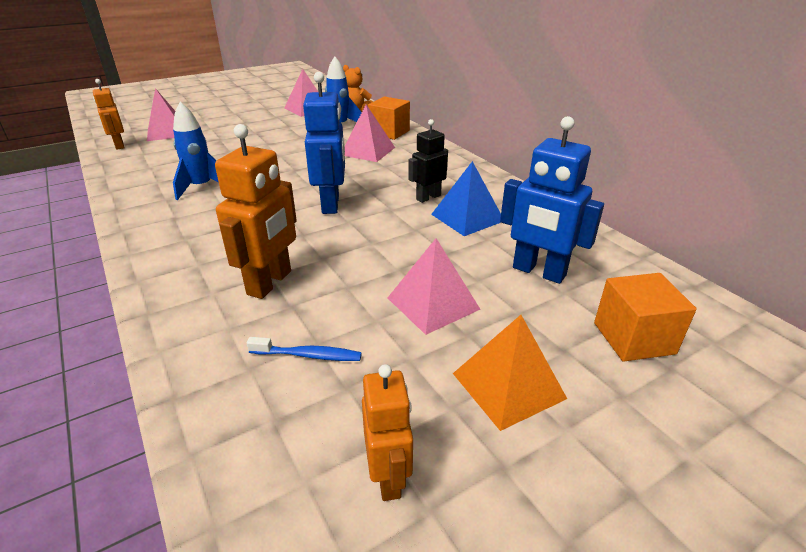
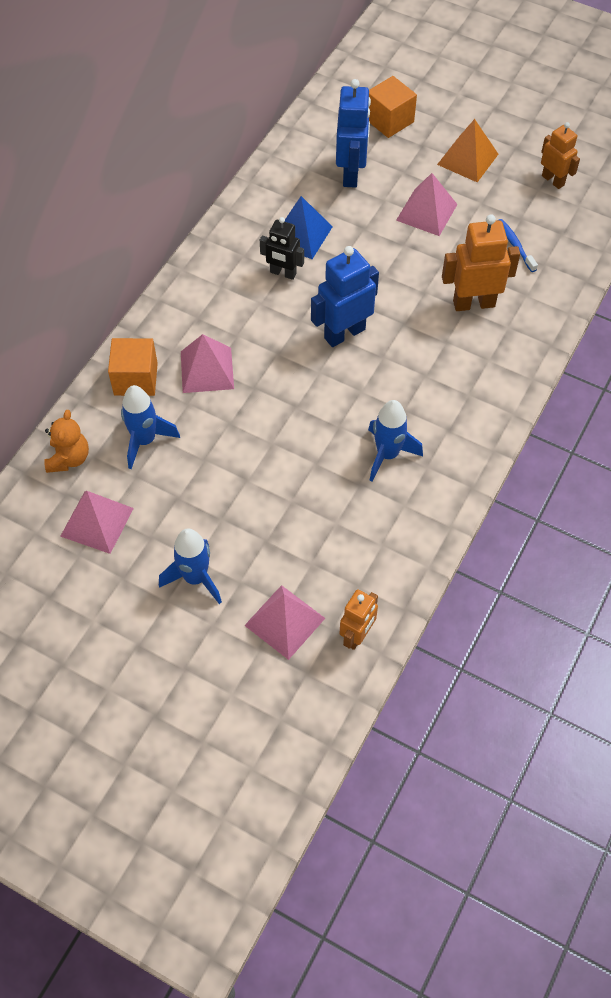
camera: 120 degrees left, 25 degrees up
(234, 120) = (195, 578): none -> blue rocket
(389, 477) = (553, 180): orange robot -> orange robot turned 90 degrees clockwise

